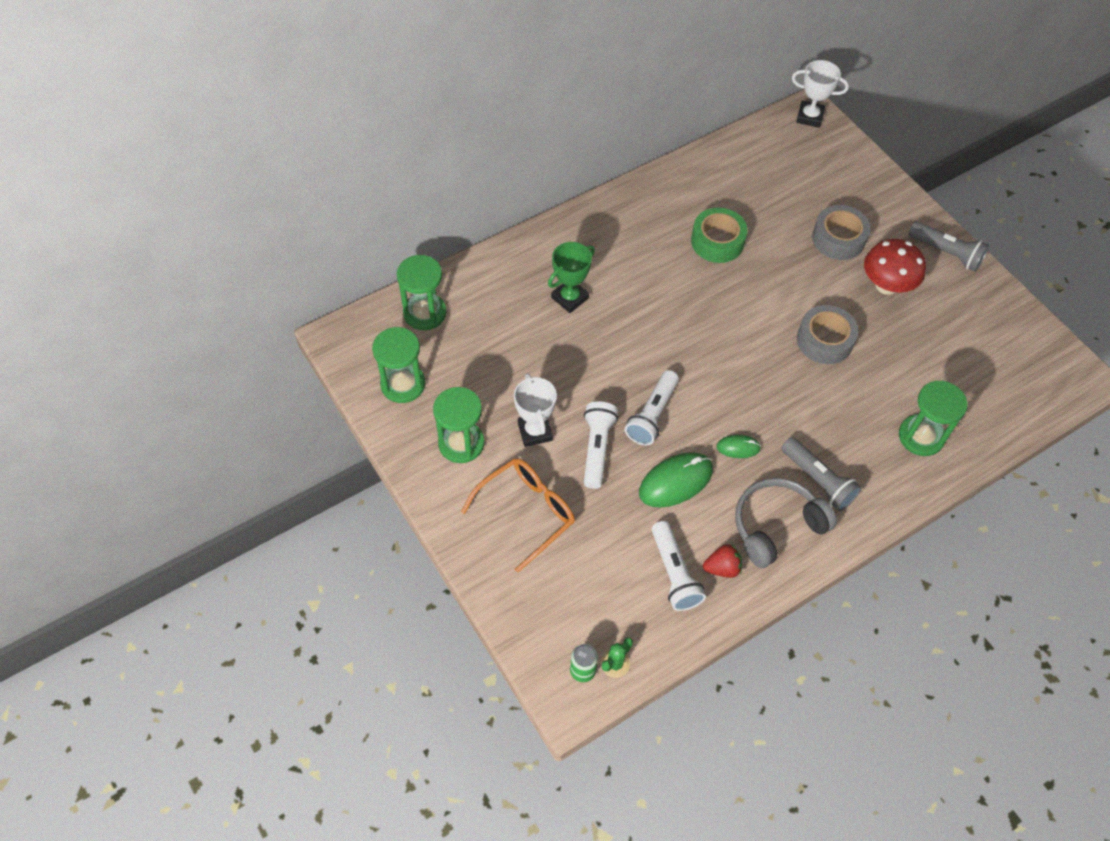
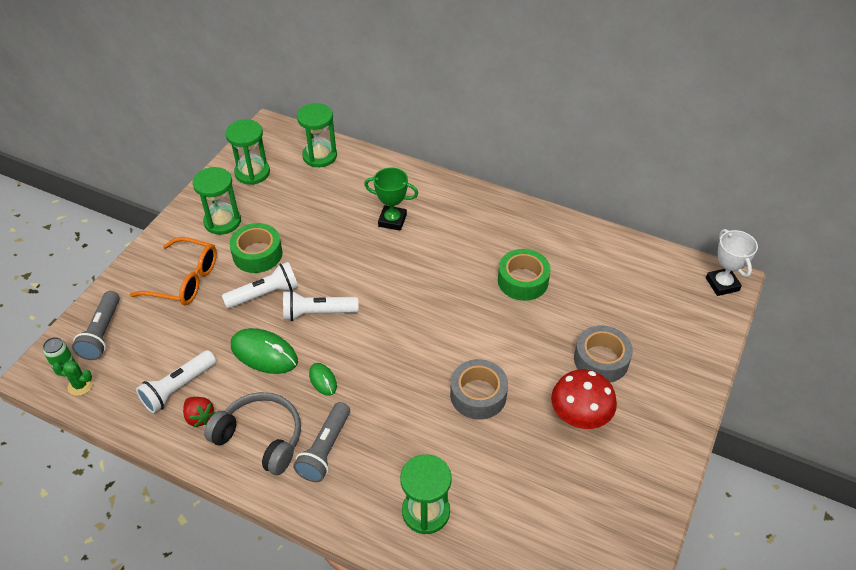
camera: 60 degrees right, 10 degrees down
(535, 431) = (257, 254): white trophy -> green tape
(946, 253) = (662, 450): grey flashlight -> grey flashlight (102, 333)

